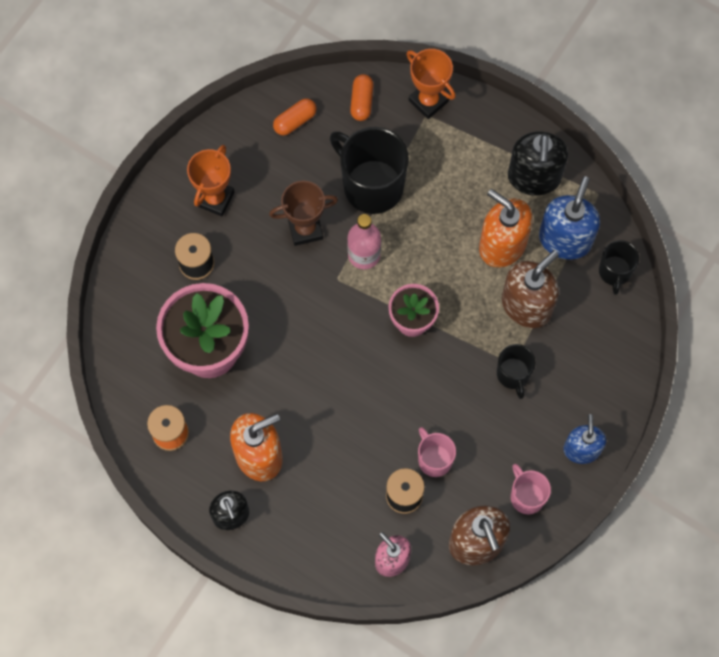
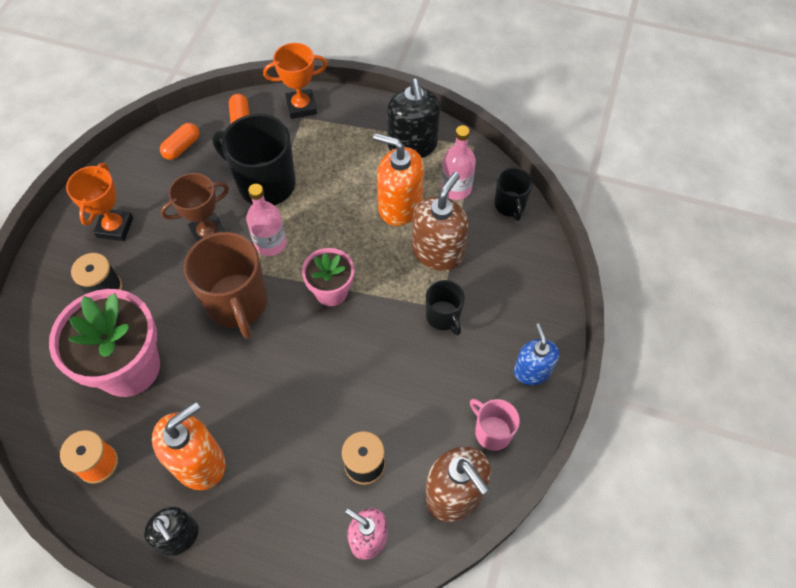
camera: 15 degrees left, 10 degrees down
(320, 311) = (237, 303): none -> brown mug
(428, 101) = (301, 107): orange trophy -> orange trophy turned 45 degrees counterclockwise
(434, 459) = (387, 419): pink mug -> none
(565, 239) = (456, 188): blue soap dispenser -> pink bottle

